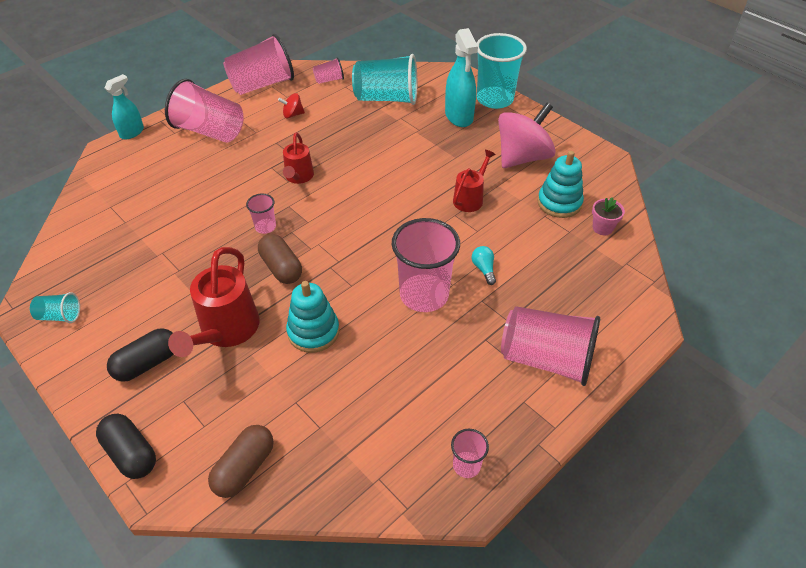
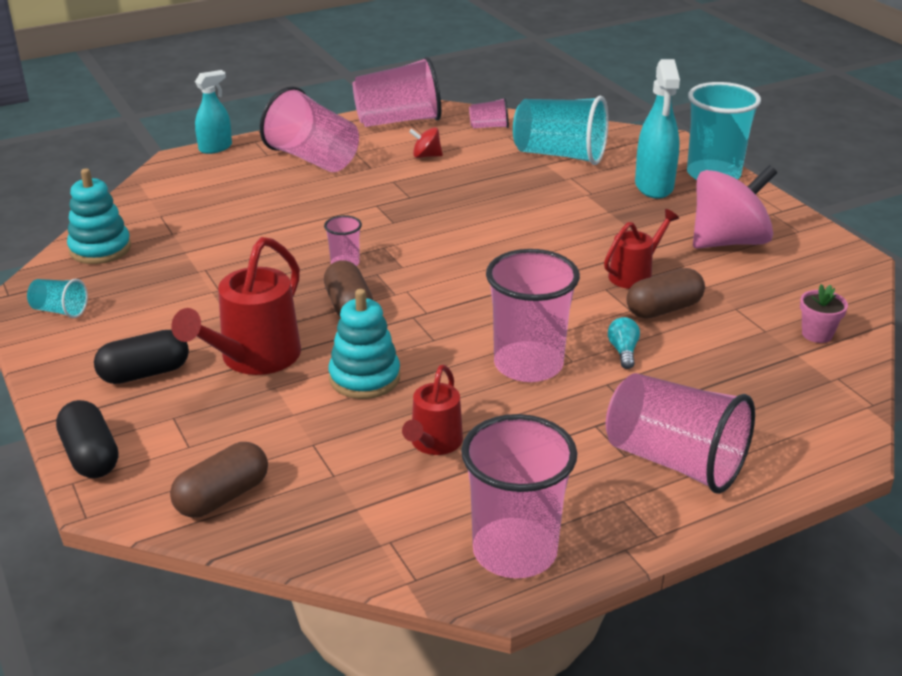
camera: 15 degrees right, 15 degrees down
(298, 177) = (408, 220): red watering can -> red watering can (433, 444)
(466, 465) = (514, 551): pink cup -> pink cup, size x2.12
(499, 226) = (663, 309): none -> brown capsule
(559, 203) = (763, 297): turquoise stacking toy -> turquoise stacking toy (100, 249)

